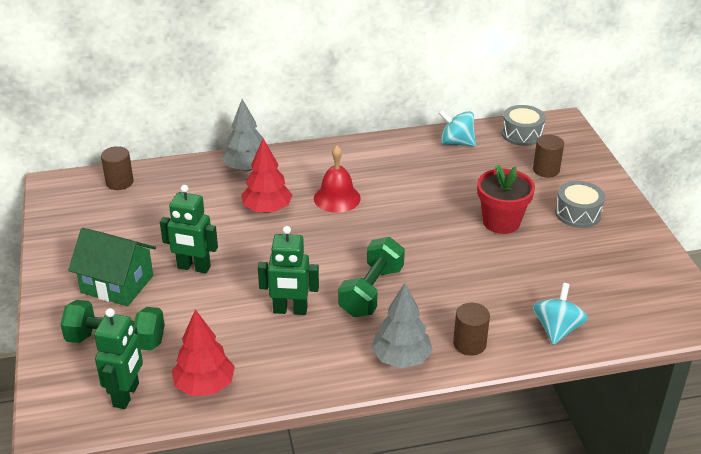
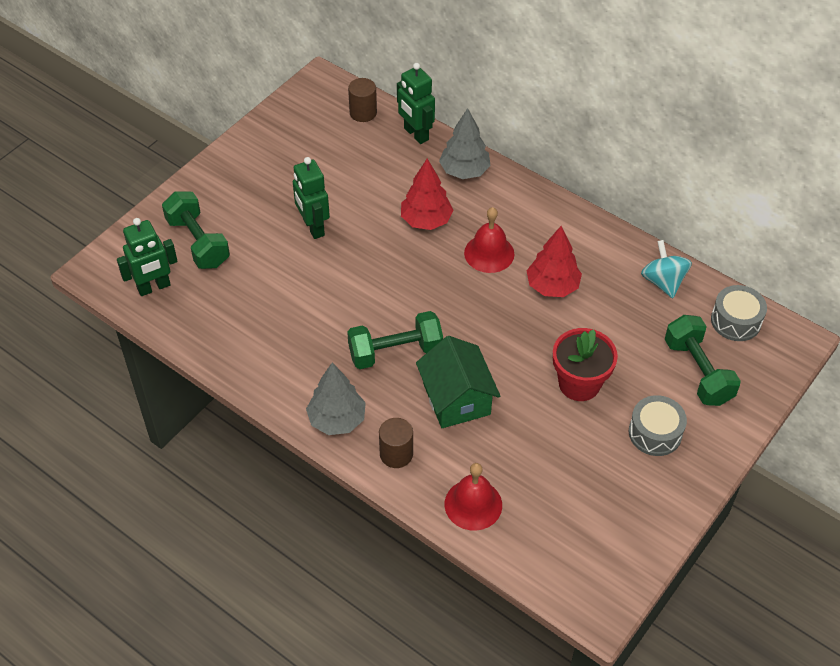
camera: 50 degrees right, 15 degrees up
(117, 284) = (252, 199): green house -> green house (456, 399)
(205, 386) = (200, 323): red tree -> red tree (552, 286)
(290, 310) = (323, 317): green robot -> green robot (415, 134)
(546, 170) = (697, 372): brown cylinder -> green dumbbell
(557, 329) = (473, 504): turquoise spinning top -> red bell

